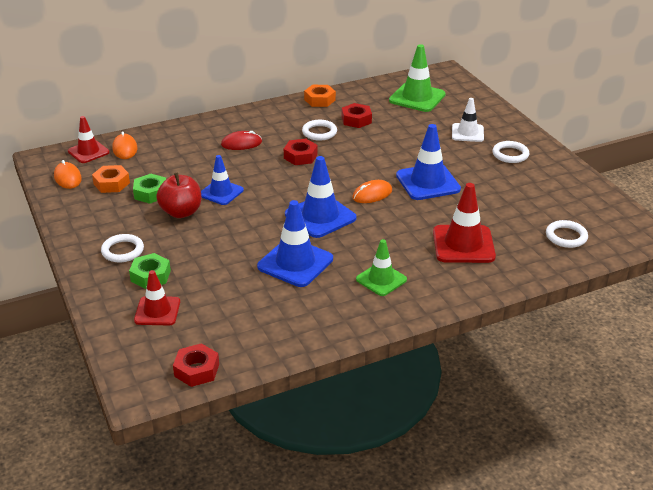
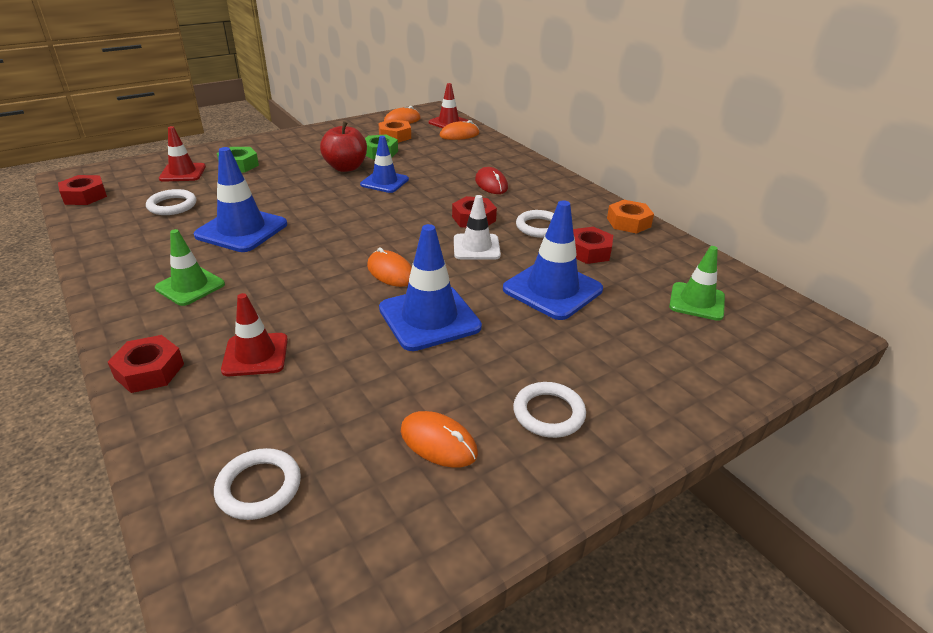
camera: 80 degrees right, 0 degrees up
(122, 251) = (282, 151): white ring -> white ring (172, 205)
(320, 216) = (336, 239): blue traffic cone -> blue traffic cone (552, 289)
(417, 98) = (696, 301): green traffic cone -> green traffic cone, size x0.65
(463, 244) = (255, 355): red traffic cone -> red traffic cone, size x0.65
(467, 133) = (605, 358): white traffic cone -> white traffic cone (476, 247)
(479, 283) = (149, 371): none -> red nut
(532, 186) = (438, 442): none -> orange mouse

